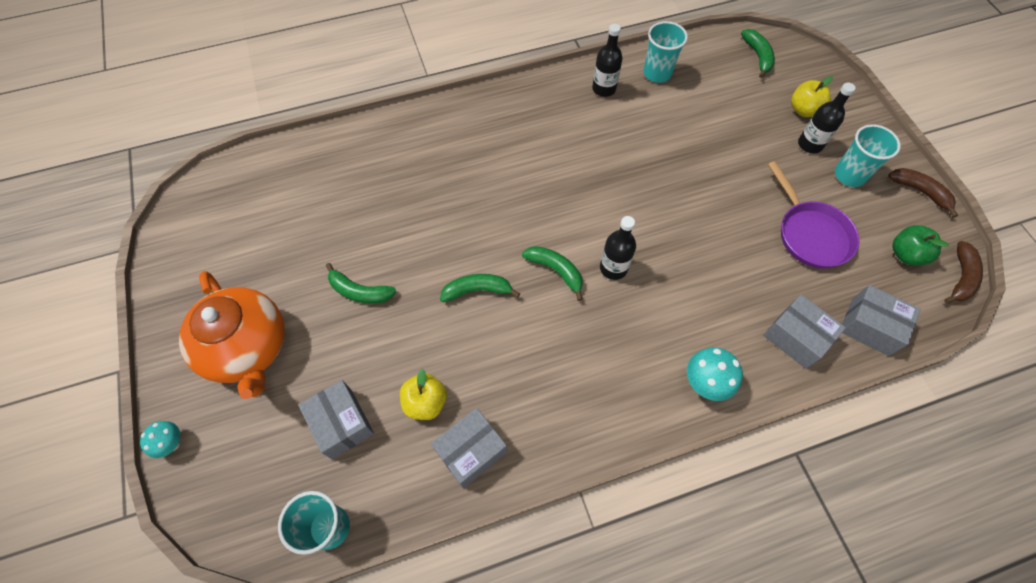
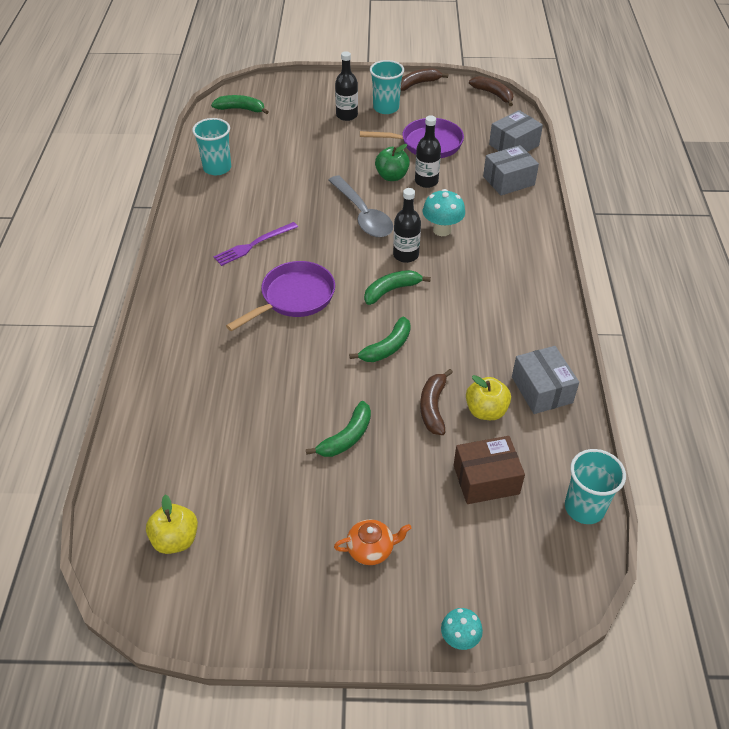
camera: 70 degrees left, 15 degrees down
(247, 348) = (371, 549): orange teapot -> orange teapot, size x0.43
(341, 423) = (486, 479): grey box -> brown box
(415, 352) = (433, 407): none -> brown banana
(477, 290) = (387, 347): green banana -> green banana turned 150 degrees counterclockwise
(511, 195) = (294, 297): none -> purple pan
(566, 140) = (254, 245): none -> purple fork
(604, 89) = (211, 204): black bottle -> black bottle (426, 181)
(654, 211) = (363, 215): none -> grey spoon
(705, 383) = (528, 237): turquoise mushroom -> turquoise mushroom (442, 230)
(803, 110) = (312, 106): yellow apple -> yellow apple (175, 539)
(905, 254) = (465, 109): green apple -> green apple (392, 176)

